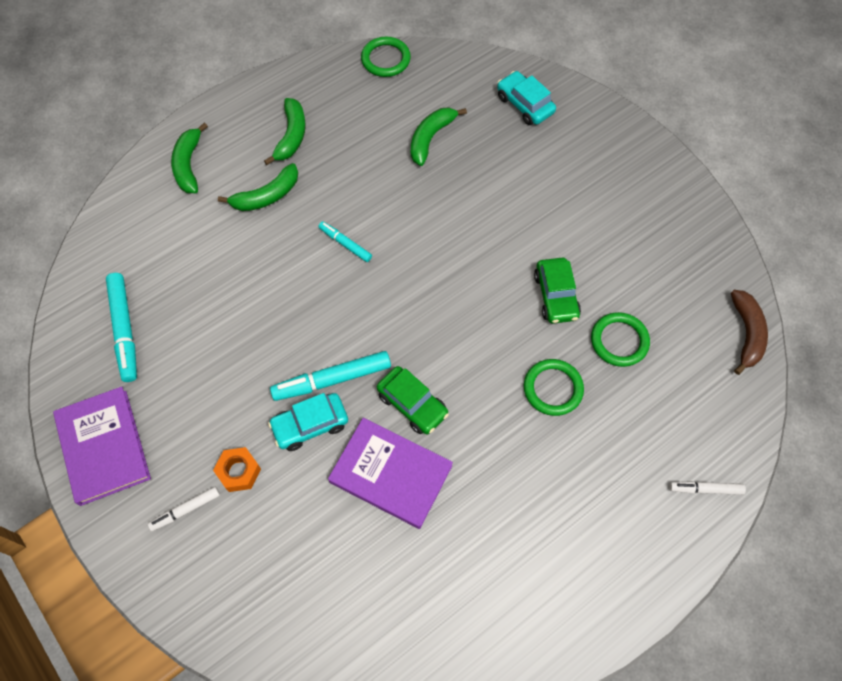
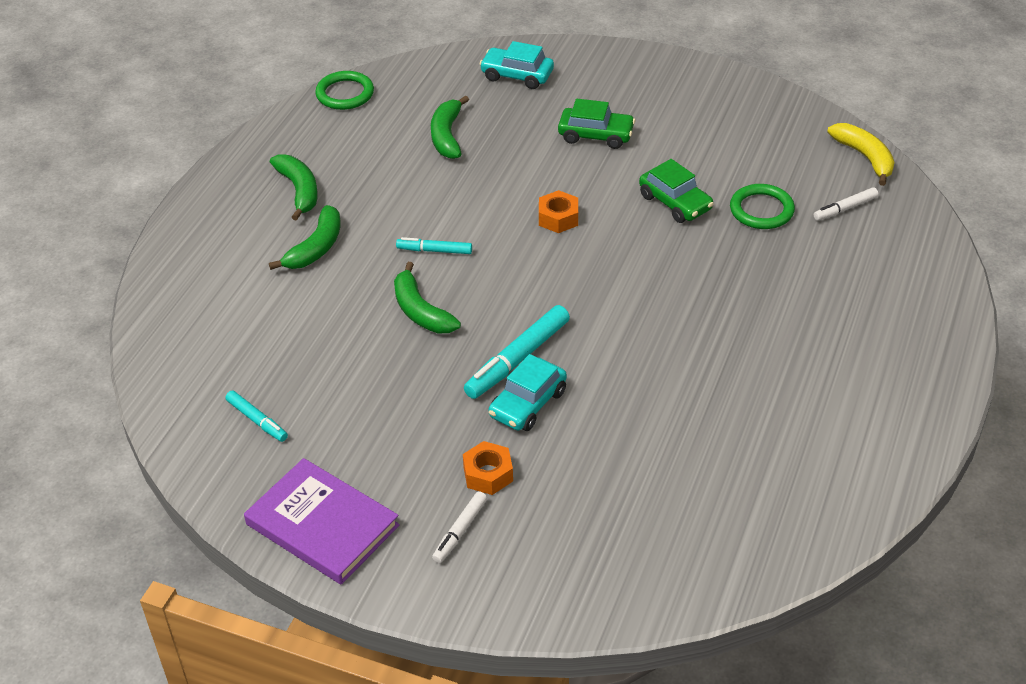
camera: 30 degrees left, 20 degrees down
(124, 330) = (257, 420): turquoise marker -> turquoise marker, size x0.57
(189, 165) = (205, 258): green banana -> green banana (420, 311)
(390, 474) = (641, 403): purple book -> none
(412, 404) = (614, 341): green car -> green car (596, 135)
(456, 262) = (558, 218): none -> orange nut
(553, 388) = (734, 270): green ring -> none
(705, 489) = (929, 279): white marker -> white marker (845, 208)
(746, 334) = (865, 157): brown banana -> yellow banana

